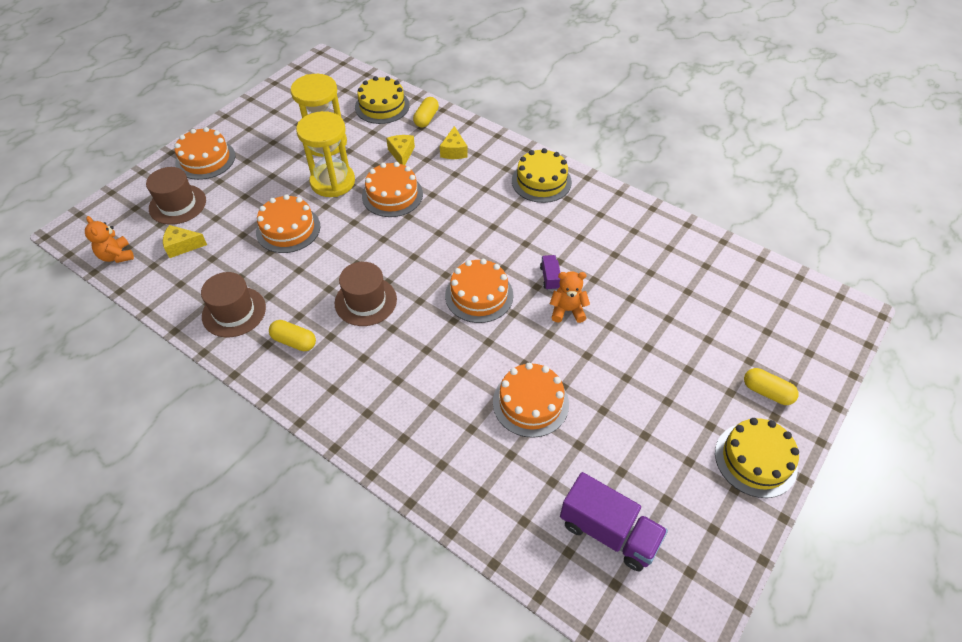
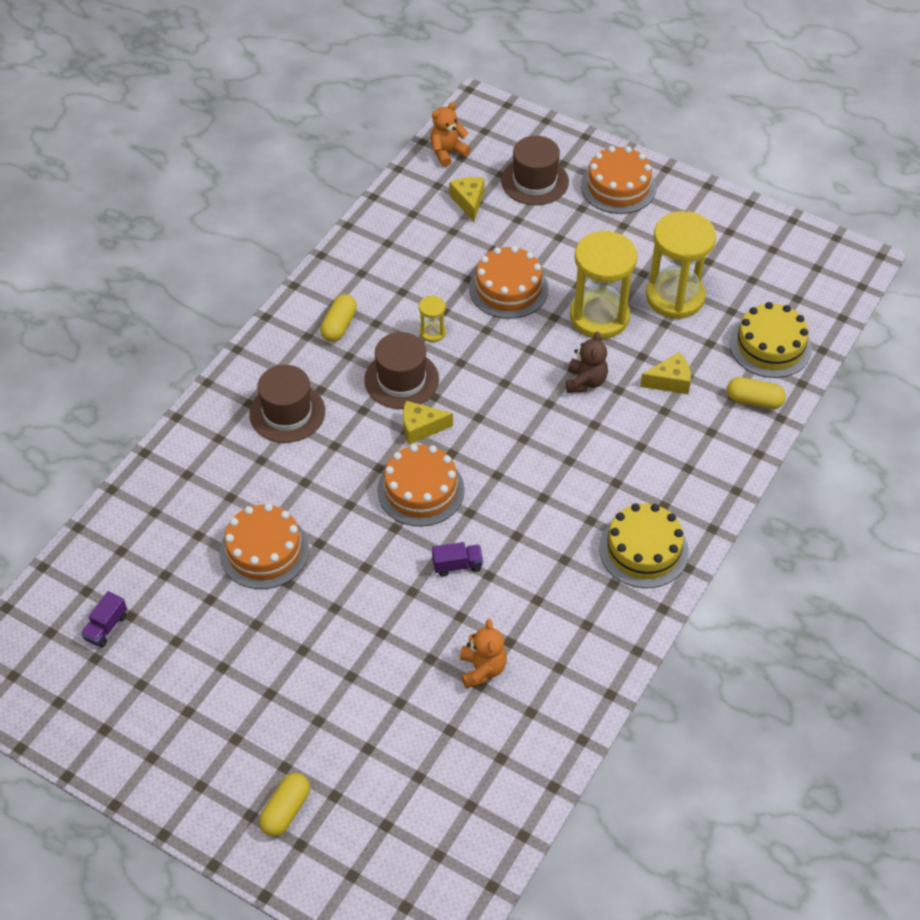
camera: 85 degrees right, 0 degrees up
(234, 312) = (376, 267): brown hat -> brown hat (287, 412)
(320, 278) = (432, 332): none -> yellow hourglass
(392, 195) = (585, 382): orange cake -> brown teddy bear
(454, 151) = (689, 440): yellow cheese -> yellow cheese (421, 428)
(567, 310) = (403, 586): orange teddy bear -> orange teddy bear (482, 669)
(608, 531) = (106, 627): purple truck -> purple truck, size x0.48
(755, 459) = (189, 784): yellow cake -> none

